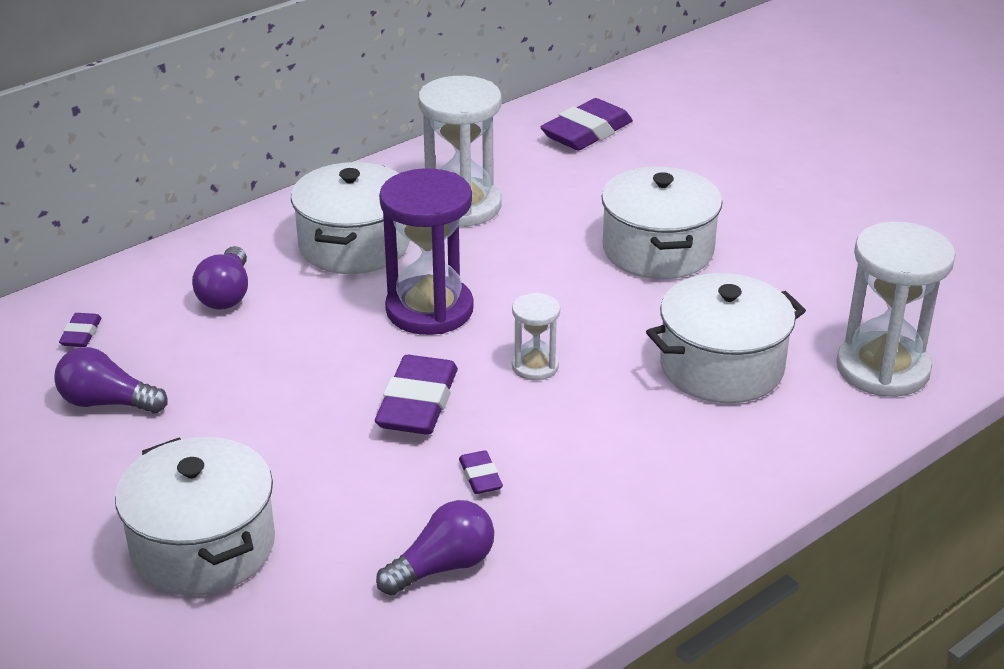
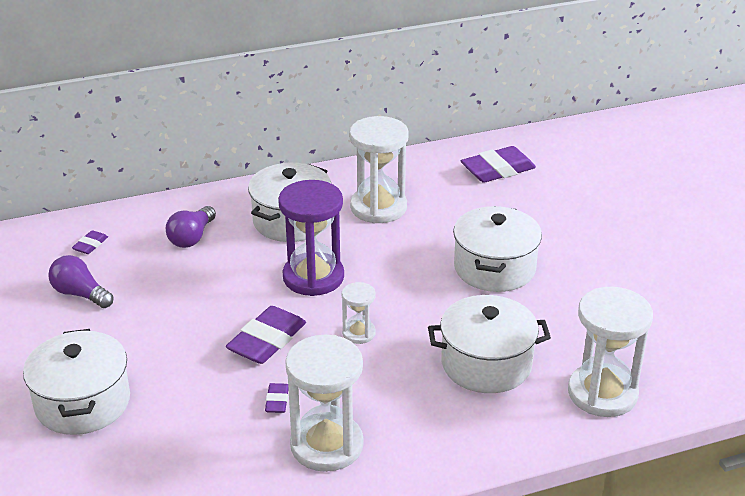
camera: 20 degrees right, 0 degrees up
(443, 566) = (217, 455): purple light bulb -> none
(582, 516) = (326, 445): none -> white hourglass

